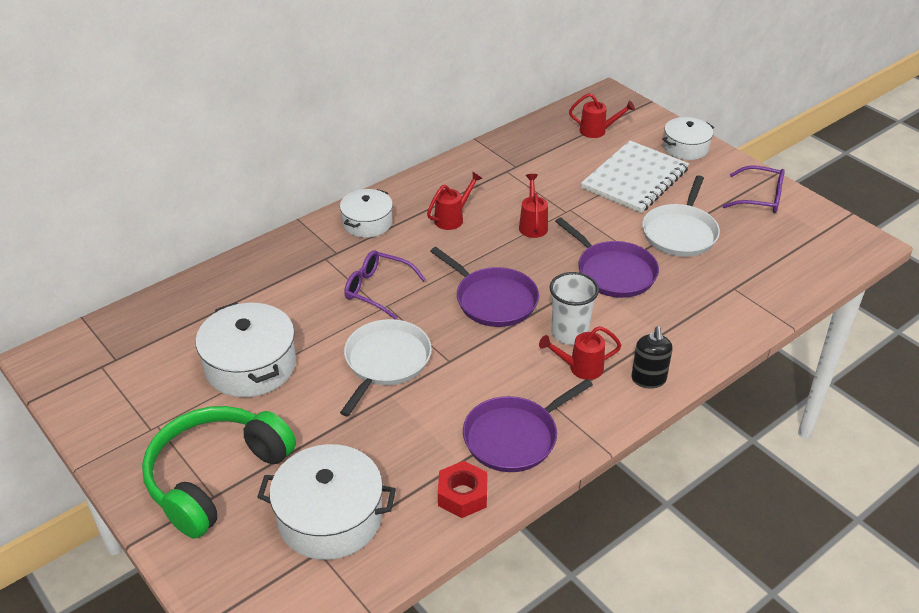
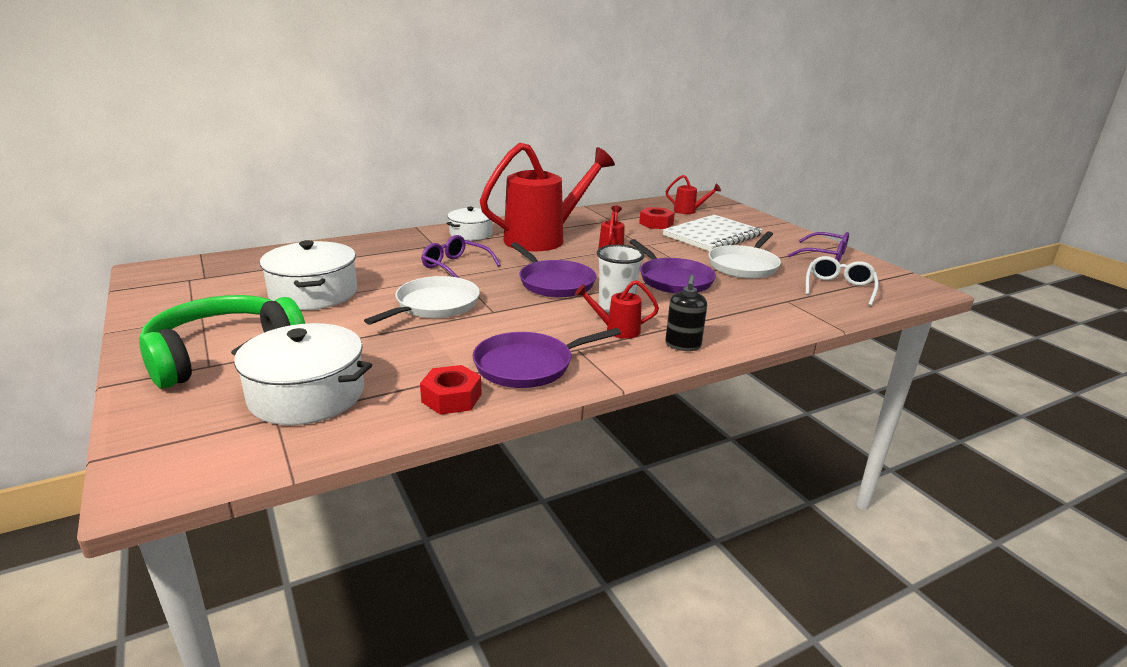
camera: 10 degrees right, 15 degrees down
(452, 218) = (544, 239): red watering can -> red watering can, size x2.37
(567, 165) = (656, 224): none -> red nut
(685, 148) = (762, 225): white pot -> none
(781, 256) = (839, 288): none -> white glasses

